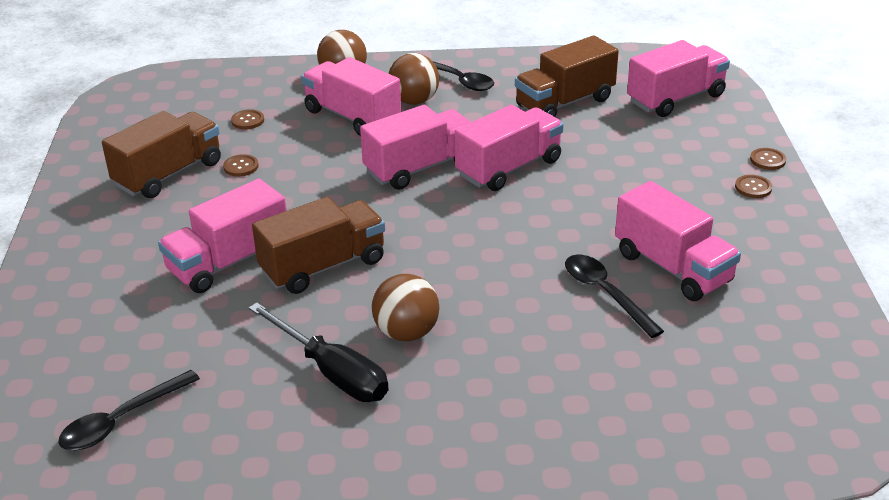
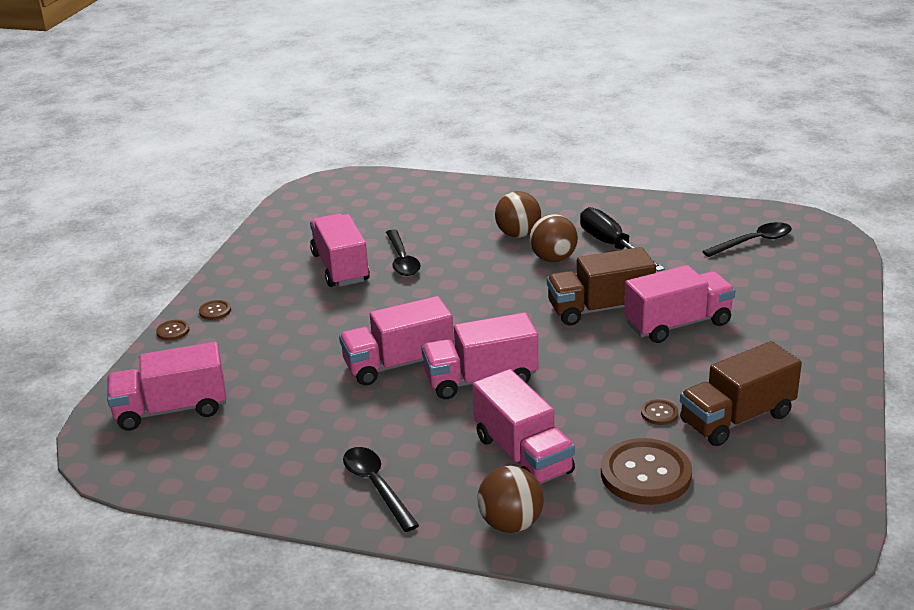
camera: 160 degrees left, 5 degrees down
(247, 120) = (645, 474): brown button -> brown button, size x2.29
(414, 101) = (443, 464): brown ball -> brown ball (518, 234)
(564, 103) = (285, 428): brown truck -> none

